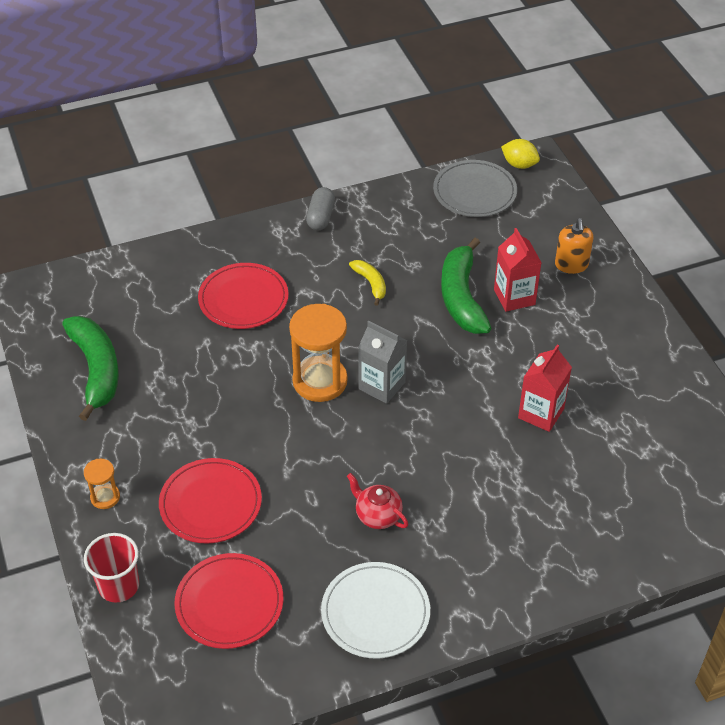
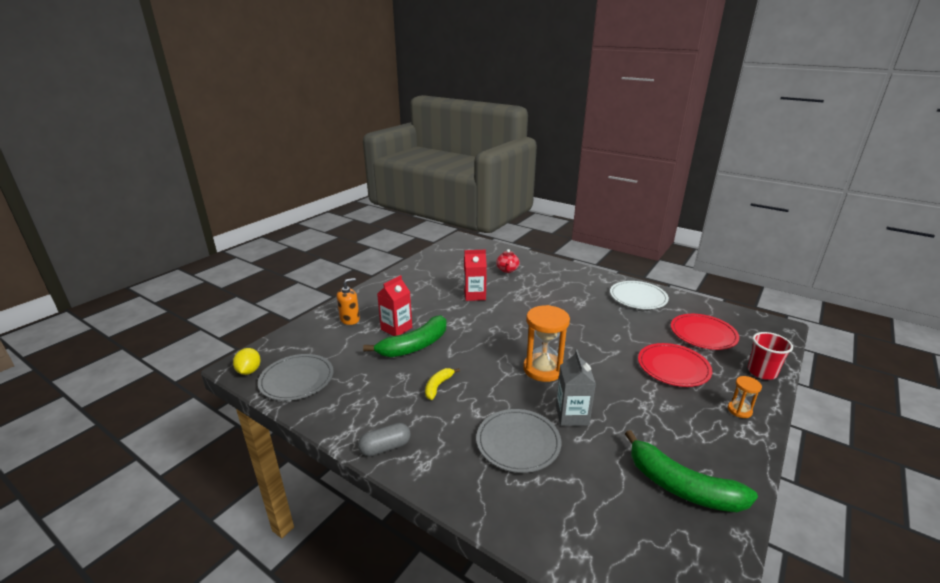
camera: 125 degrees left, 20 degrees down
(96, 370) = (681, 486): green banana -> green banana turned 90 degrees counterclockwise
(243, 299) = (518, 442): red plate -> grey plate
(377, 515) = (595, 315): red teapot -> red teapot (507, 270)
(382, 385) = (517, 346): grey carton -> grey carton (572, 415)

